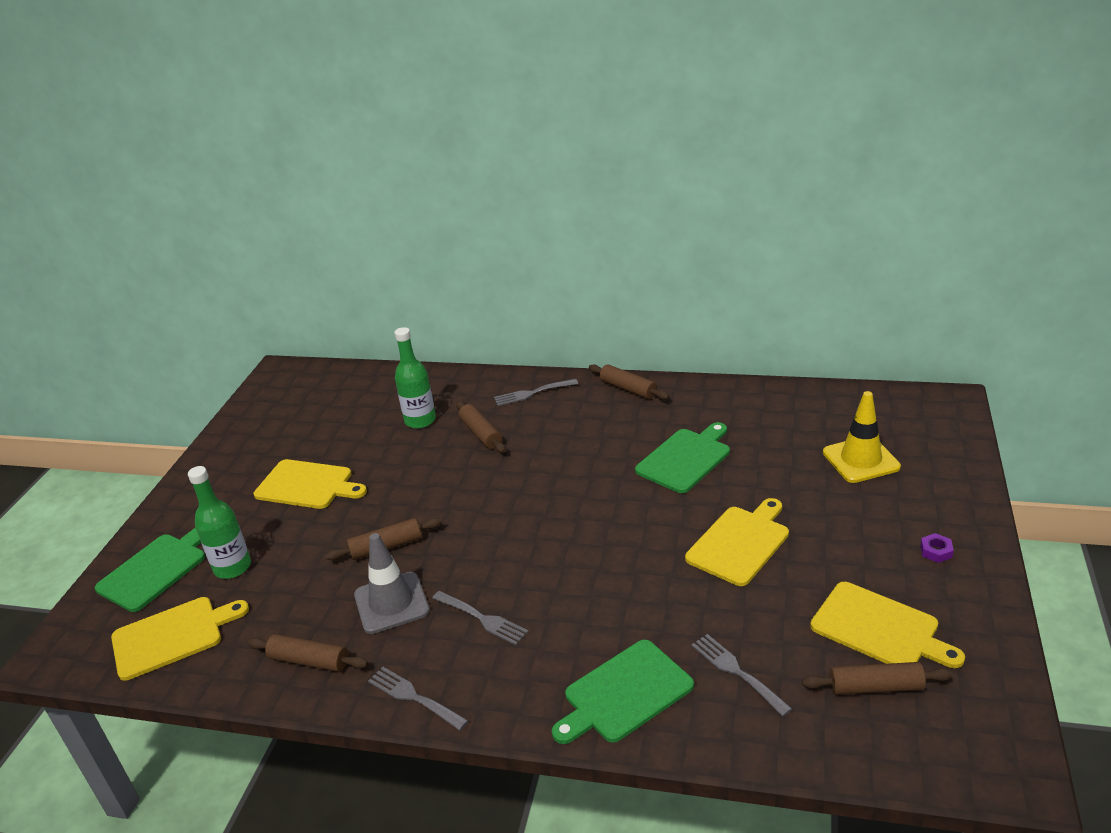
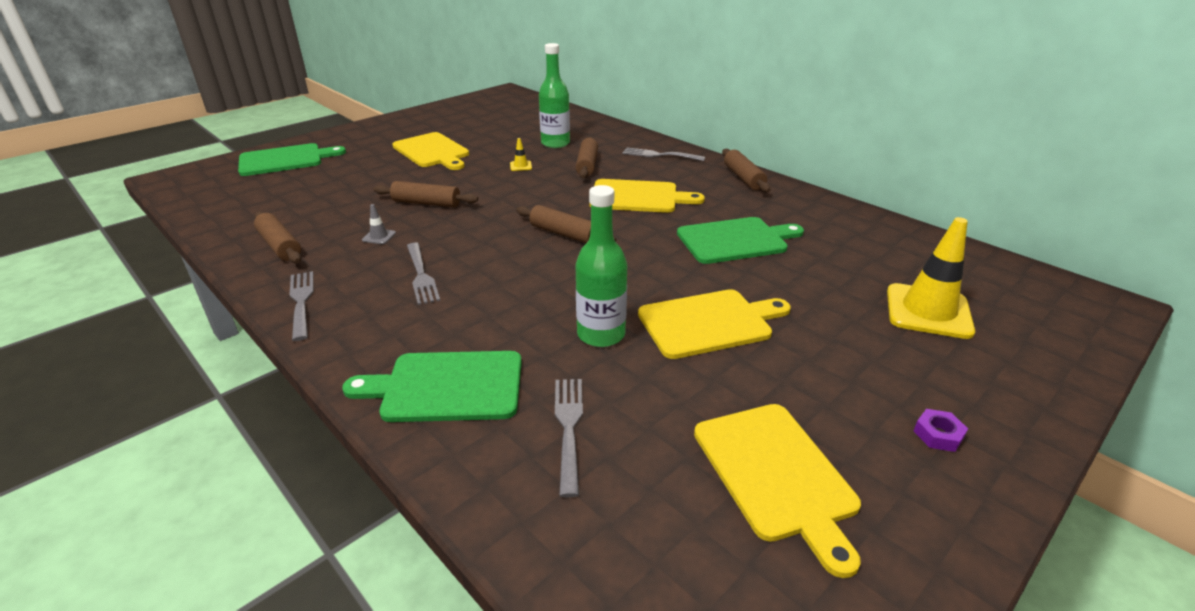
camera: 30 degrees right, 0 degrees up
(172, 636) = (237, 196): yellow cutting board -> yellow cutting board (638, 197)
(232, 567) = (324, 176): green bottle -> green bottle (601, 334)
(391, 603) = (379, 237): grey traffic cone -> grey traffic cone, size x0.41
(420, 463) = (521, 166): none -> yellow traffic cone
(875, 687) = (701, 532): brown rolling pin -> brown rolling pin (564, 234)

